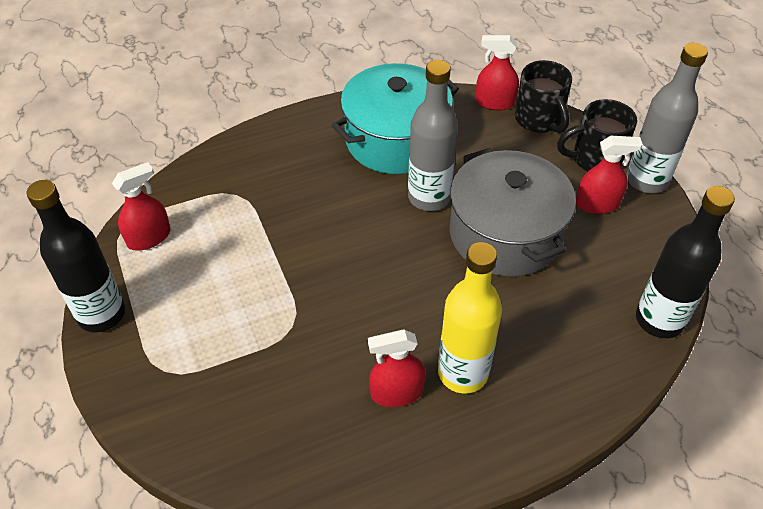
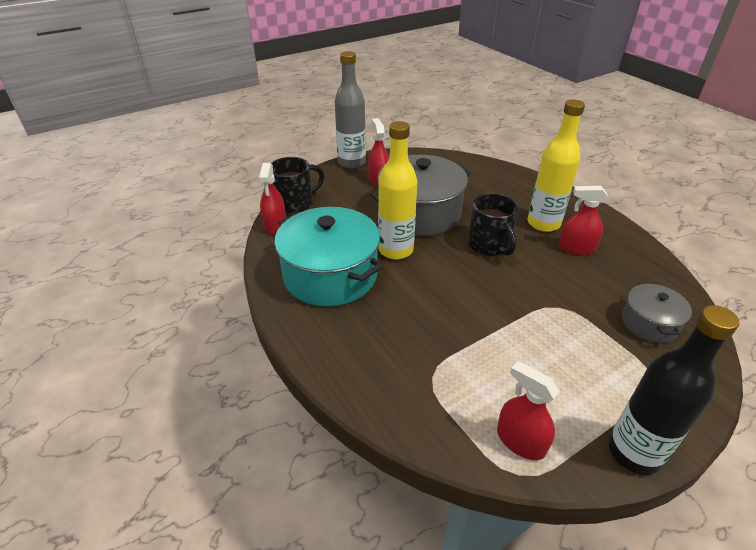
camera: 100 degrees left, 10 degrees down
(237, 411) = (649, 323): none -> grey pot
(396, 392) = (576, 248): red spray bottle -> red spray bottle turned 120 degrees clockwise
(429, 197) = (395, 250): grey bottle -> yellow bottle
(594, 159) = (335, 180): black mug -> black mug (489, 245)
(659, 320) = (463, 161): black bottle -> none

